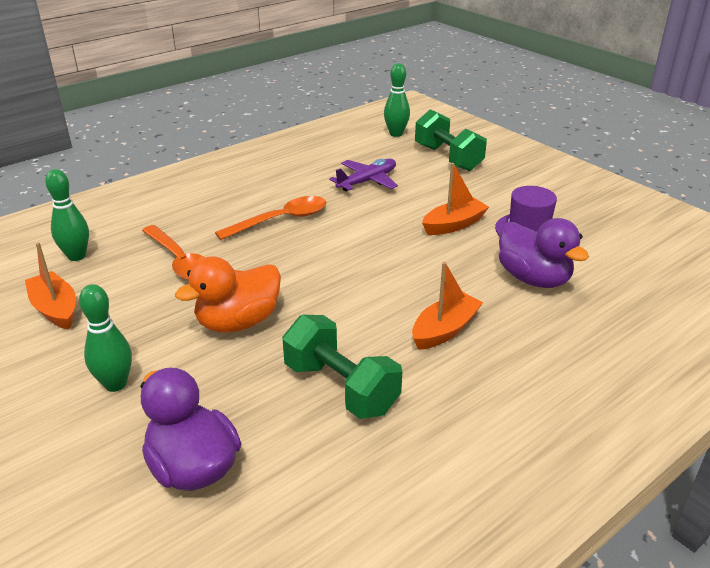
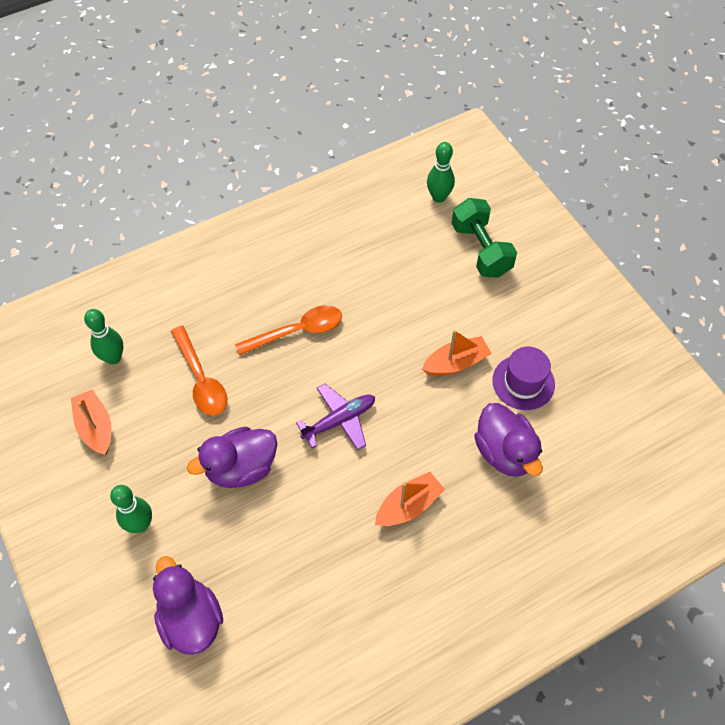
camera: 10 degrees right, 25 degrees up
(238, 322) = (241, 468): orange duck -> purple duck
(341, 388) = (310, 558): green dumbbell -> none
(367, 181) = (390, 280): purple plane -> purple plane (340, 420)

